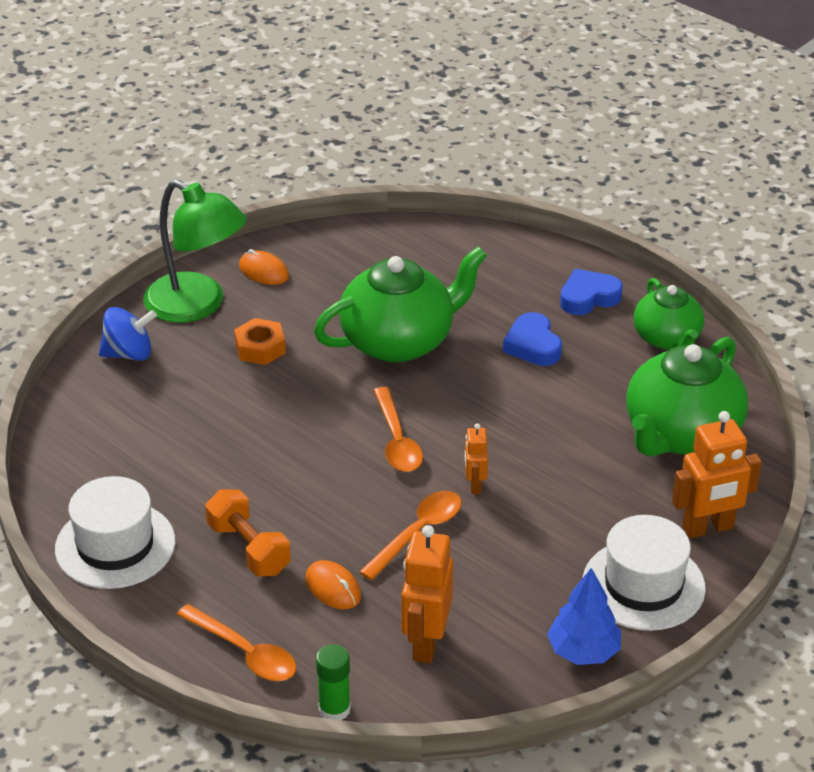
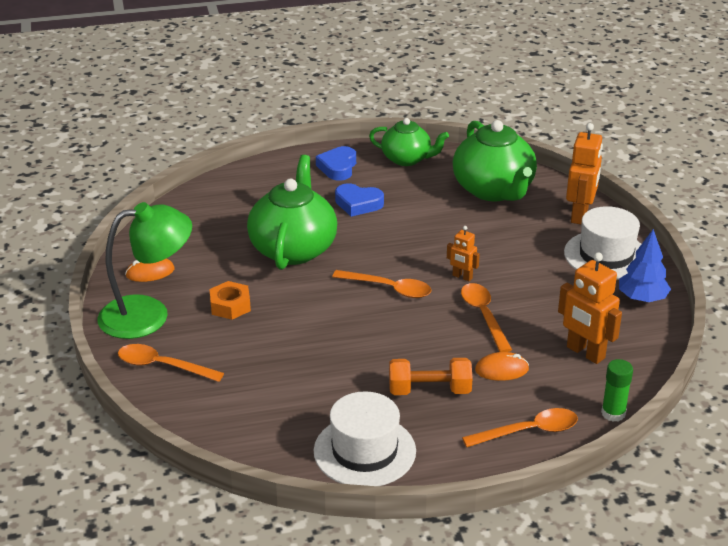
camera: 55 degrees left, 5 degrees down
(129, 354) = (162, 366): blue spinning top -> orange spoon

